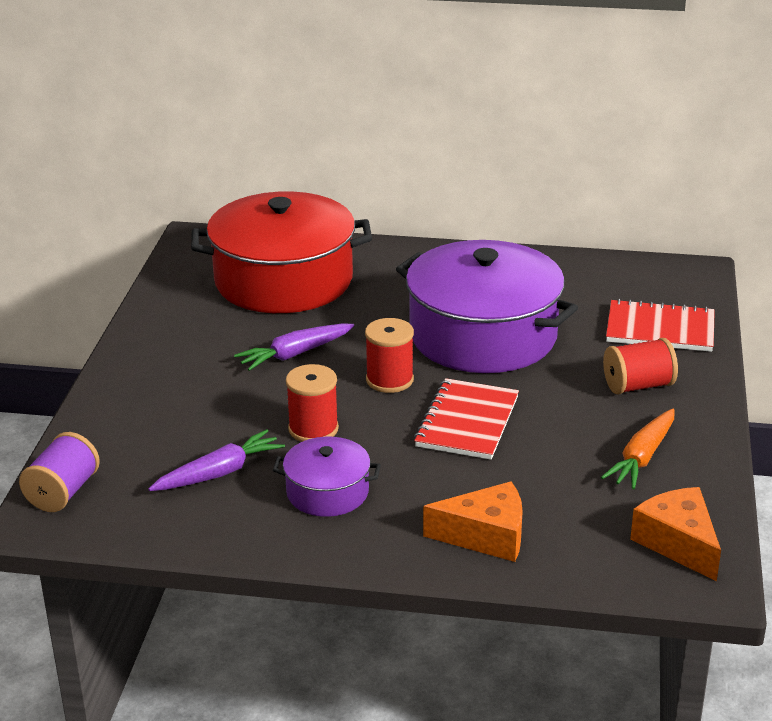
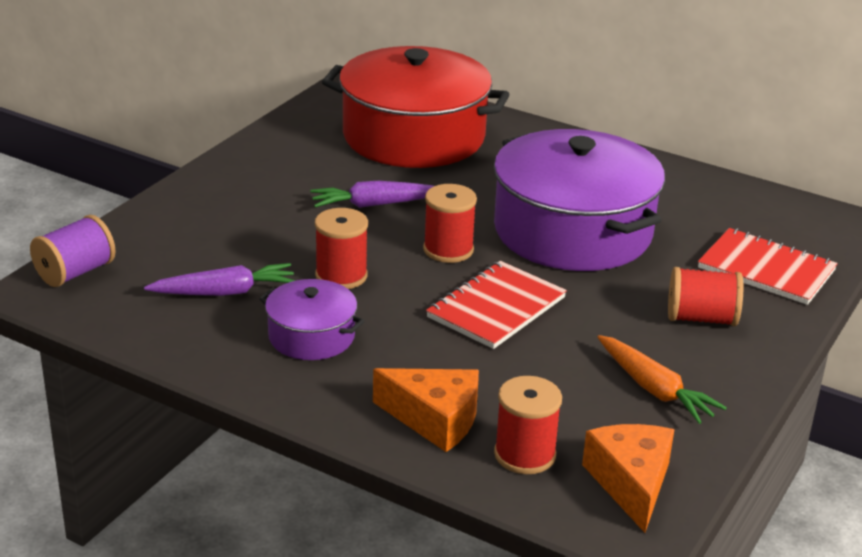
camera: 20 degrees right, 0 degrees up
(579, 544) = (525, 454): none -> red spool
(642, 457) = (654, 389): orange carrot -> orange carrot turned 90 degrees counterclockwise

